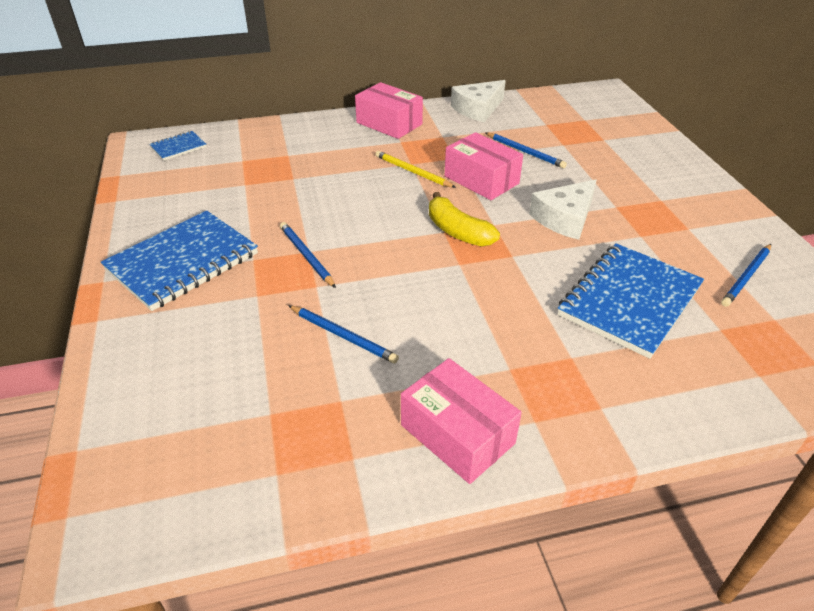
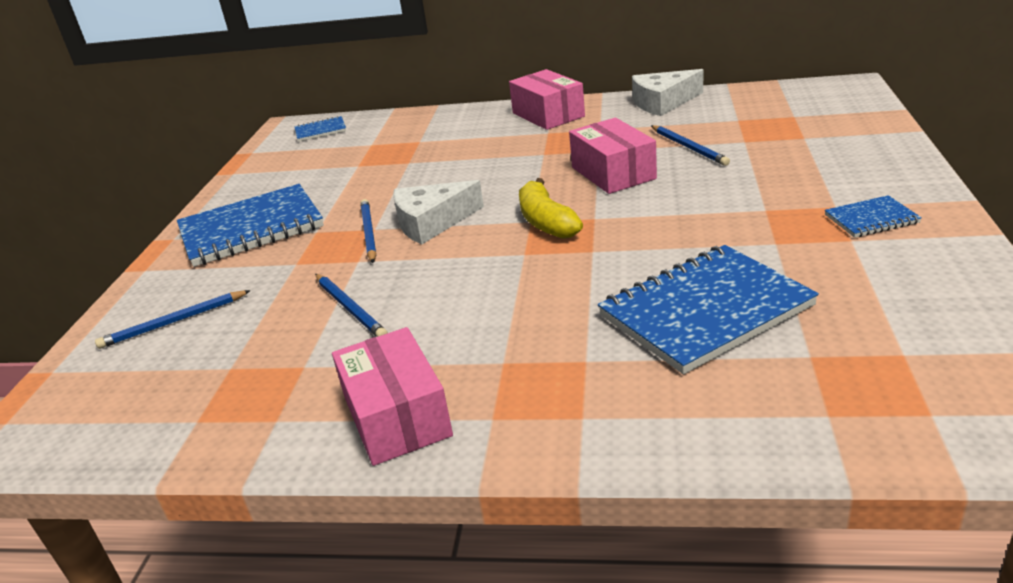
camera: 25 degrees right, 10 degrees down
(412, 172) = (539, 162): yellow pencil -> none
(565, 218) = (687, 217): white cheese -> white cheese (432, 222)
(691, 209) = (871, 219): none -> blue notebook
(746, 277) = (896, 301): blue pencil -> blue pencil (173, 322)

